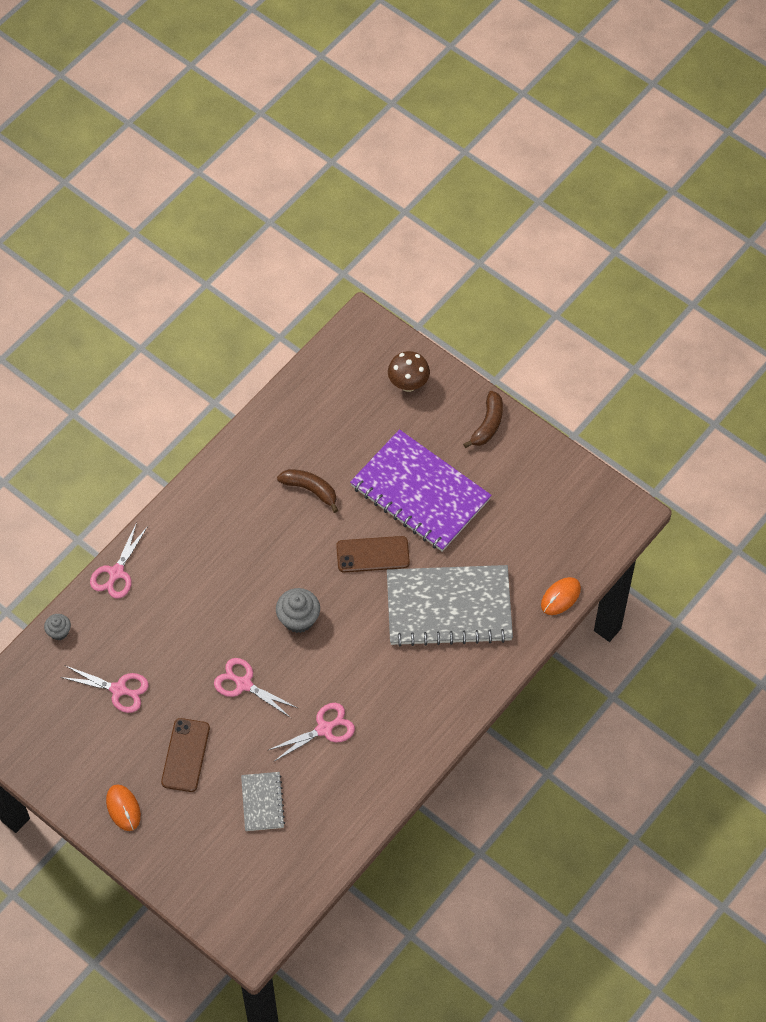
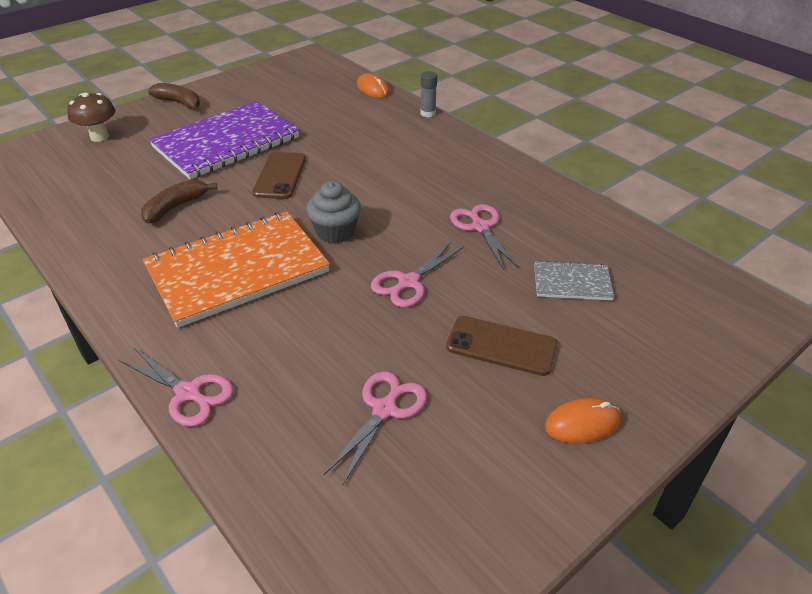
camera: 80 degrees left, 20 degrees down
(59, 632) = (257, 479): grey cupcake -> none
(238, 562) = (237, 270): none -> orange notebook
(449, 607) = (360, 140): grey notebook -> none
(517, 660) = (428, 113): none -> grey glue stick

